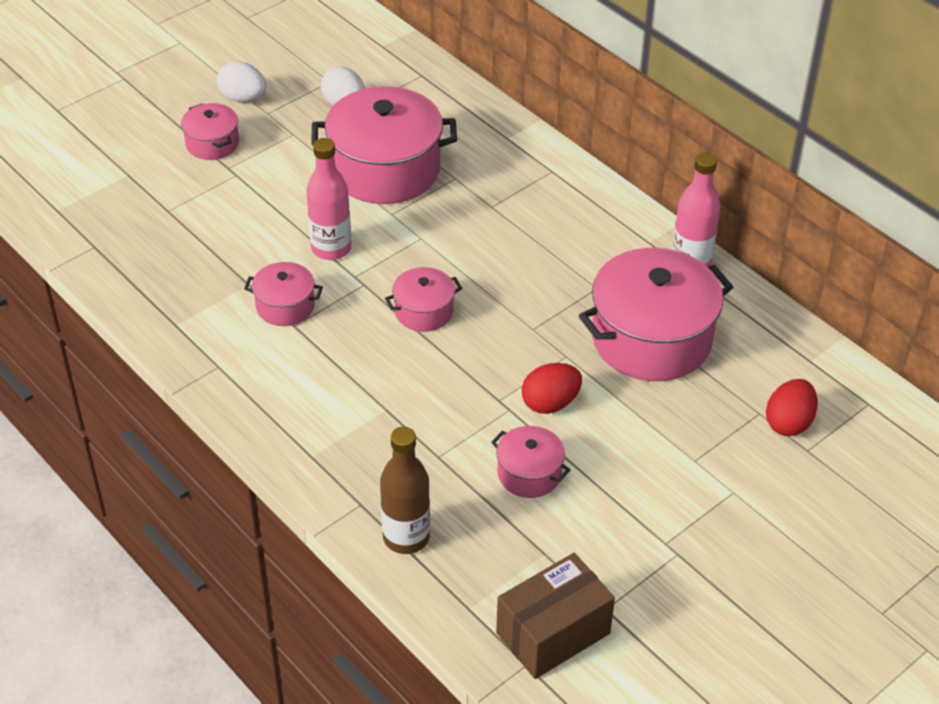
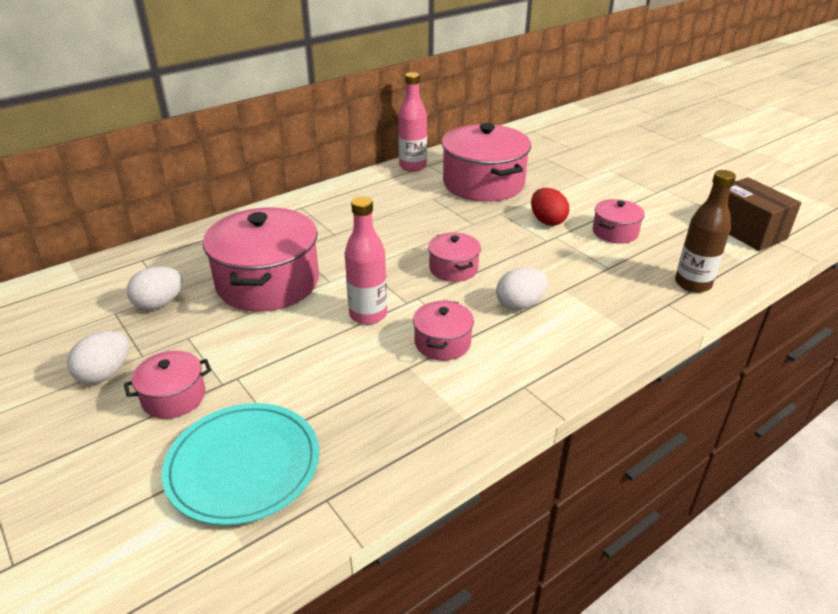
camera: 85 degrees left, 10 degrees down
(133, 197) = (243, 465): none -> turquoise plate
(354, 368) = (520, 305): none -> white egg
(788, 423) = (551, 151): red egg -> none

